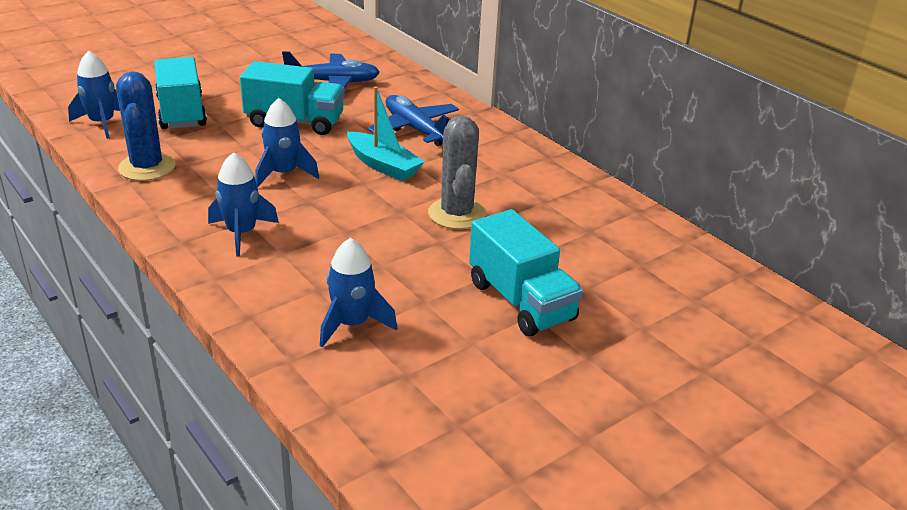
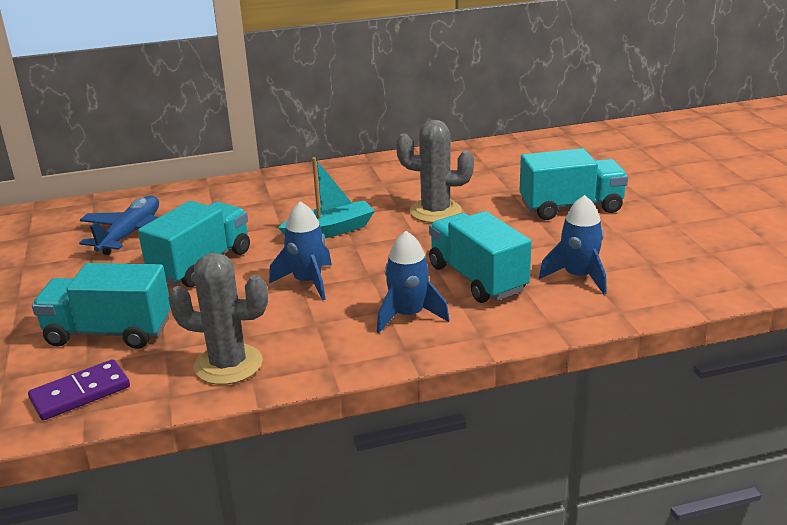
camera: 65 degrees left, 5 degrees down
(102, 123) = (80, 393): blue rocket -> purple domino
(147, 167) = (228, 364): blue cactus -> grey cactus
(323, 260) = (477, 278): none -> turquoise truck
(415, 129) = (273, 207): blue plane -> none

